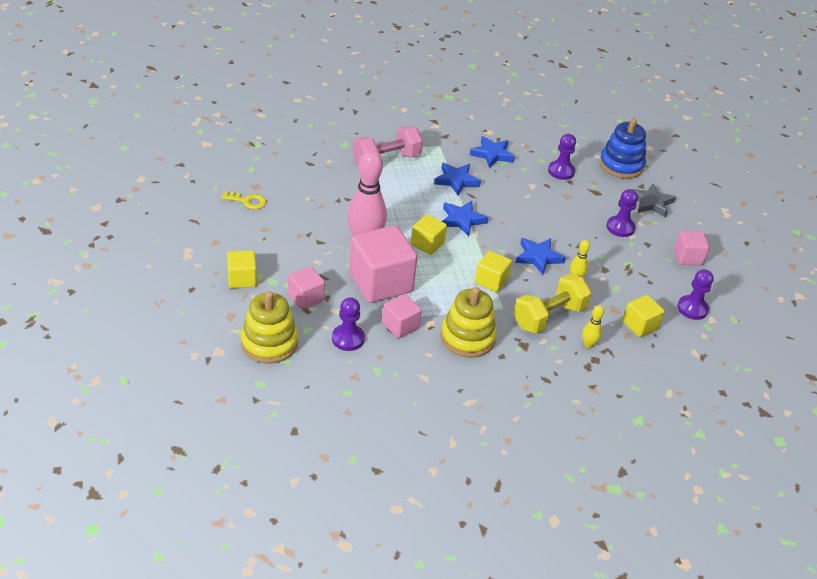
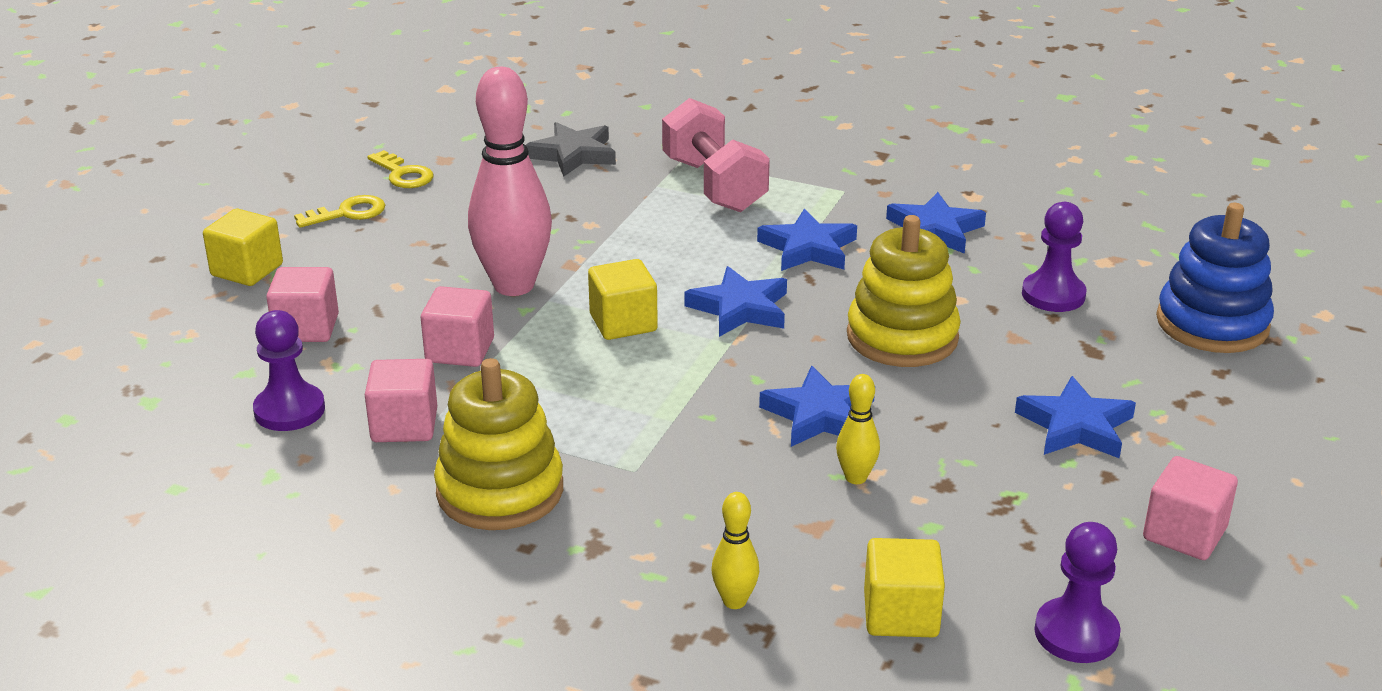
camera: 40 degrees right, 10 degrees down
(249, 232) = (348, 213): none -> yellow key
(269, 343) = (160, 369): yellow stacking toy -> yellow stacking toy (902, 337)
(380, 283) = (460, 350): pink cube -> pink cube, size x0.53
(386, 160) = (714, 185): pink dumbbell -> pink dumbbell turned 60 degrees clockwise
(491, 281) = (670, 419): yellow cube -> none
(549, 317) = (711, 520): yellow dumbbell -> none
(620, 227) = (1075, 426): purple pawn -> blue star
(651, 203) = (1209, 408): grey star -> grey star (573, 154)

